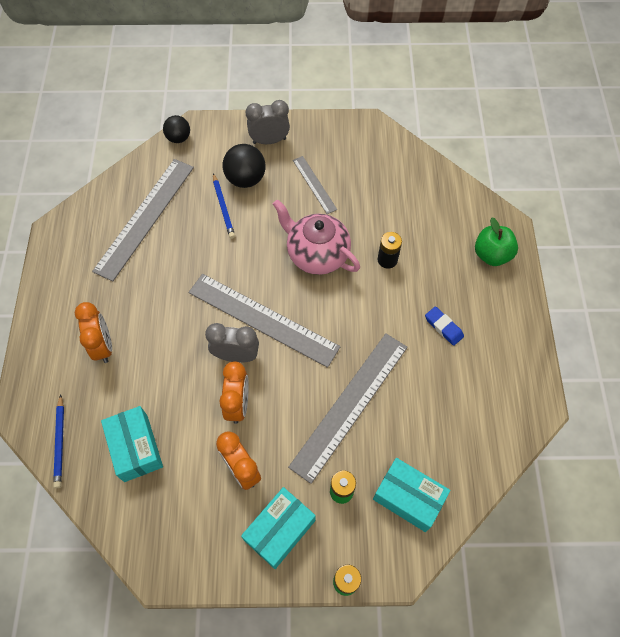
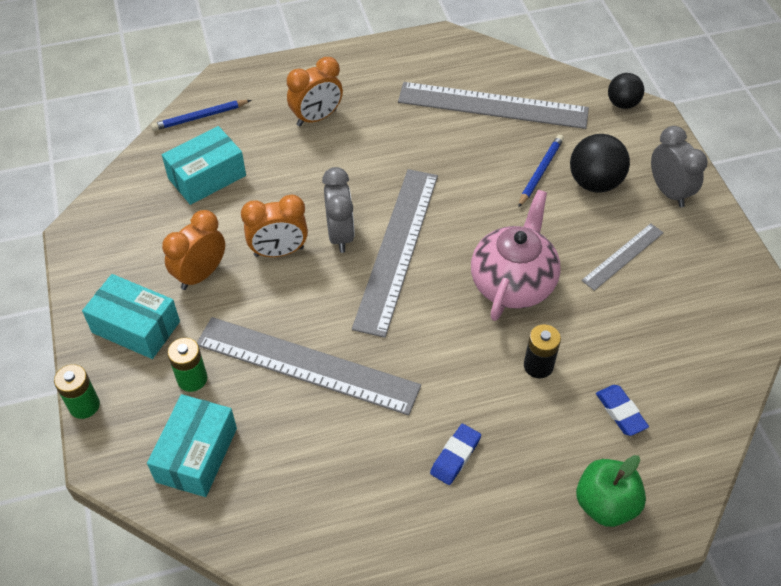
camera: 75 degrees right, 10 degrees down
(223, 207) = (540, 172): blue pencil -> blue pencil turned 150 degrees clockwise
(431, 226) = (621, 412): none -> blue eraser

